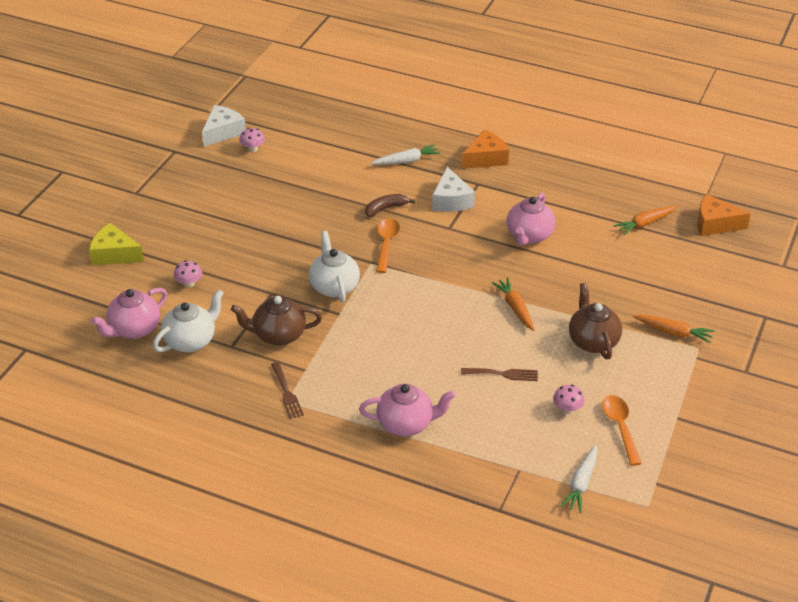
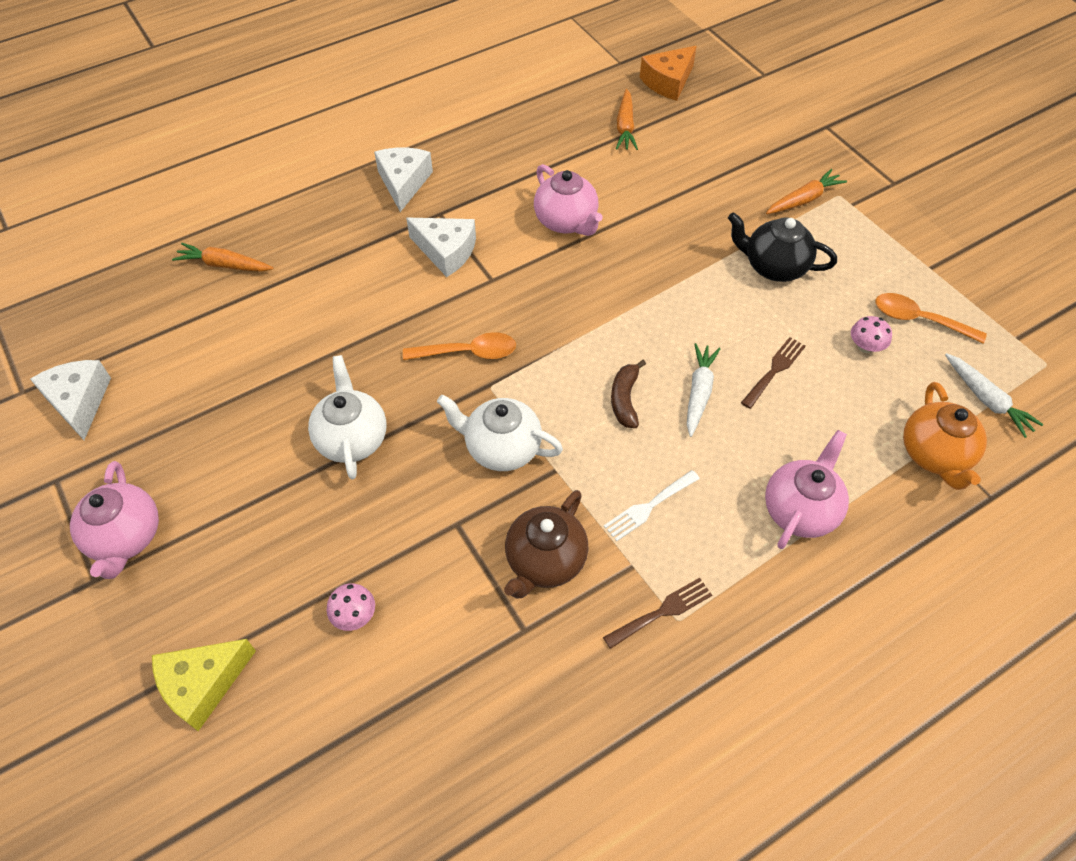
camera: 55 degrees left, 15 degrees up
(134, 329) = (392, 745): pink teapot -> pink teapot (126, 537)
(191, 341) = (476, 678): white teapot -> white teapot (352, 438)
(252, 149) = (150, 387): pink mushroom -> none
(287, 393) = (662, 611): brown fork -> brown fork turned 45 degrees counterclockwise
(349, 360) = (649, 507): none -> white fork
(386, 208) = (403, 317): brown banana -> brown banana (625, 399)
(386, 244) = (468, 352): orange spoon -> orange spoon turned 135 degrees clockwise
(407, 161) = (337, 250): white carrot -> white carrot (699, 392)
(486, 158) = (404, 183): orange cheese -> white cheese
(507, 471) = (934, 455): none -> orange teapot
(515, 308) = (674, 299): orange carrot -> orange carrot (224, 265)
(592, 341) = (774, 266): brown teapot -> black teapot

